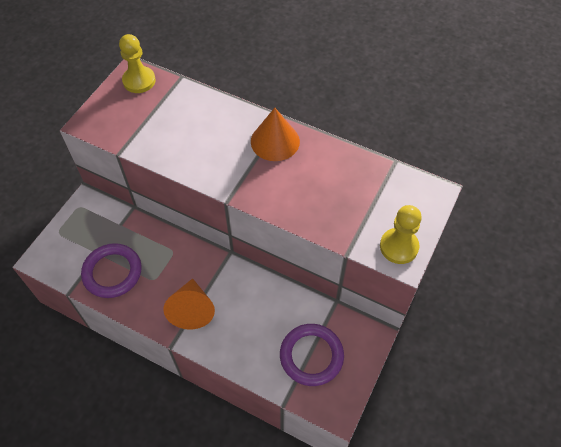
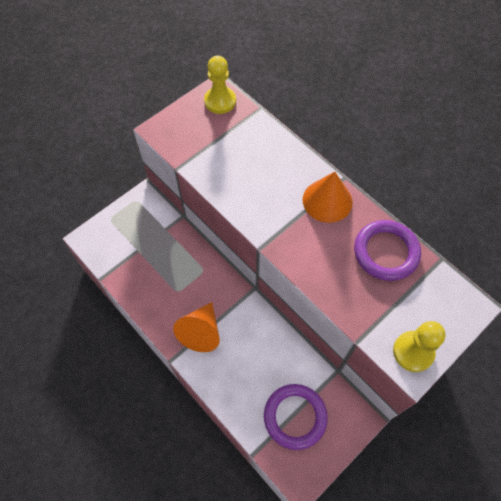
camera: 20 degrees right, 5 degrees up
(112, 272) = (144, 272): purple ring -> purple ring (386, 252)

